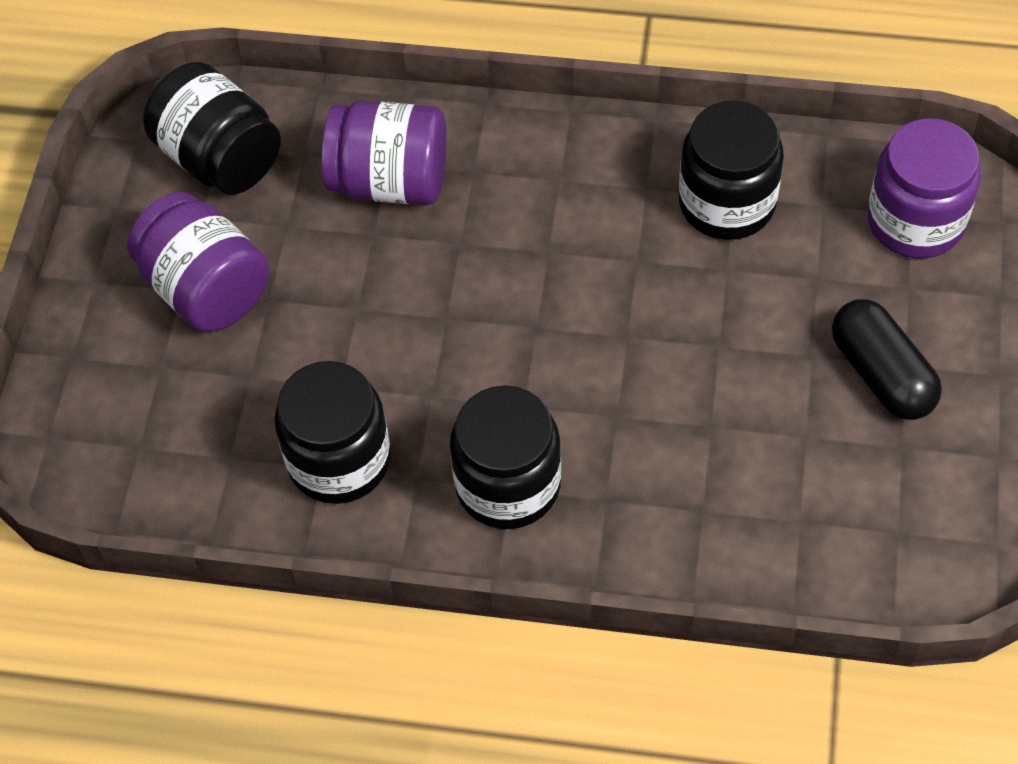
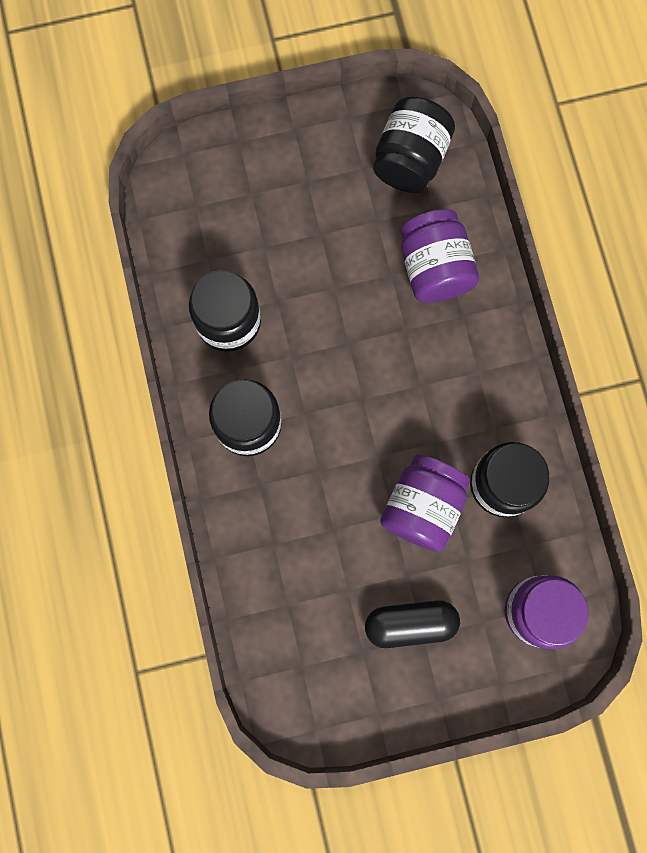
camera: 65 degrees right, 20 degrees up
(206, 289) = (314, 195): purple jar -> purple jar (422, 507)
(881, 374) = (410, 623): black capsule -> black capsule turned 45 degrees clockwise

